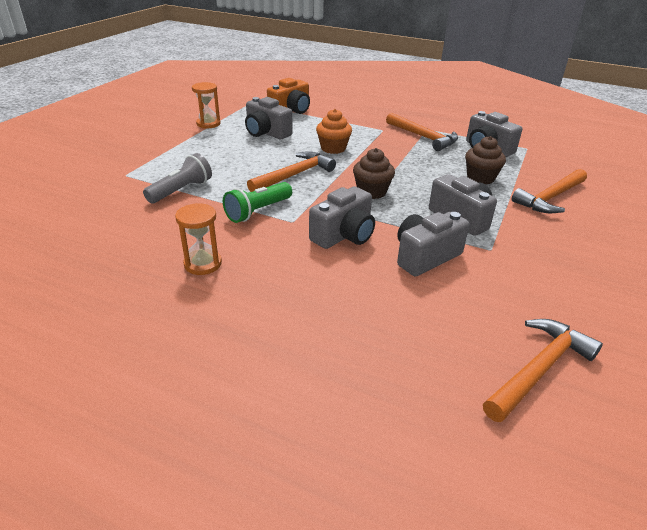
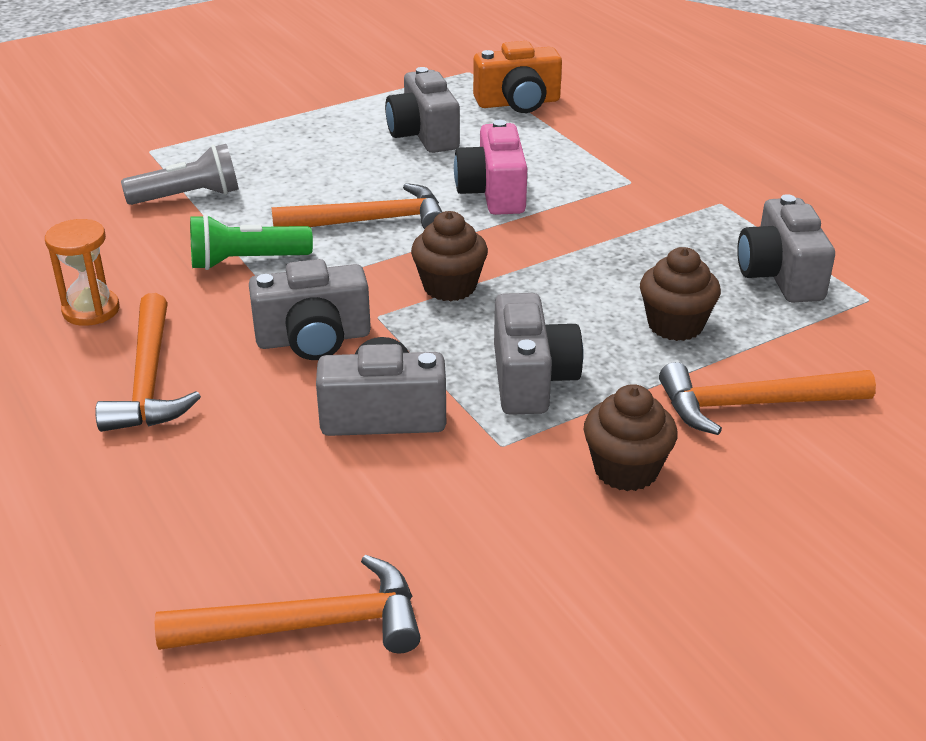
camera: 35 degrees right, 0 degrees up
(208, 124) = (356, 95): orange hourglass -> none
(333, 148) = (493, 193): orange cupcake -> pink camera
(423, 137) = (686, 217): orange hammer -> orange hammer (148, 380)
(549, 239) = (626, 470): none -> brown cupcake

